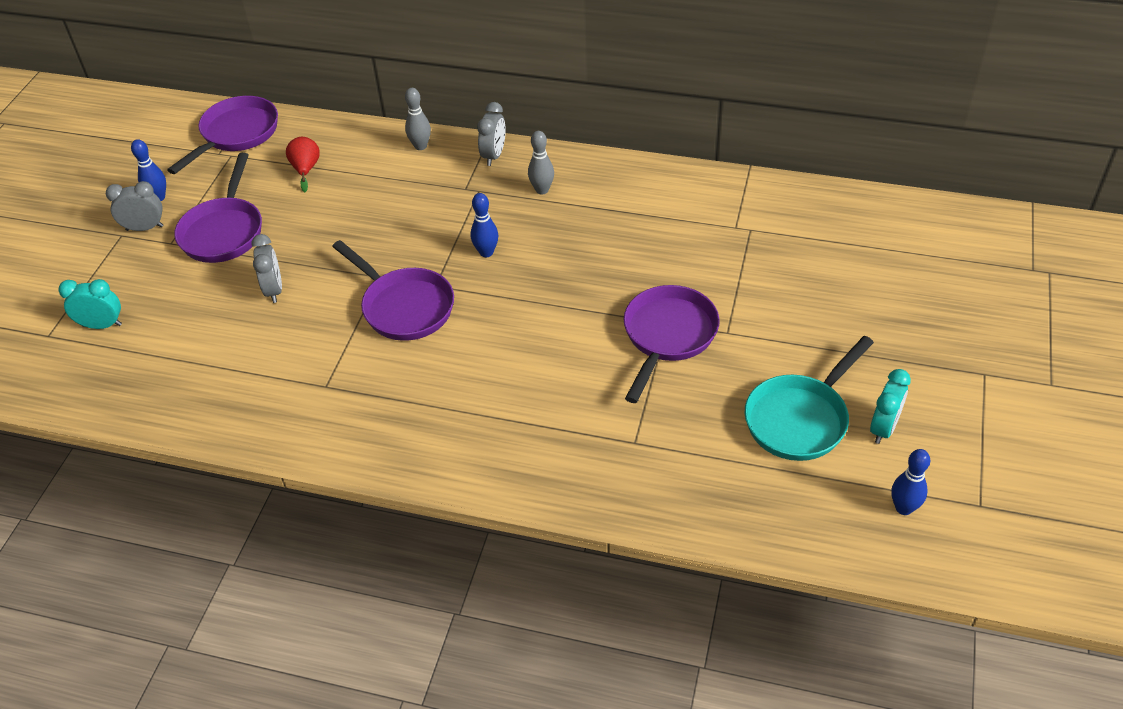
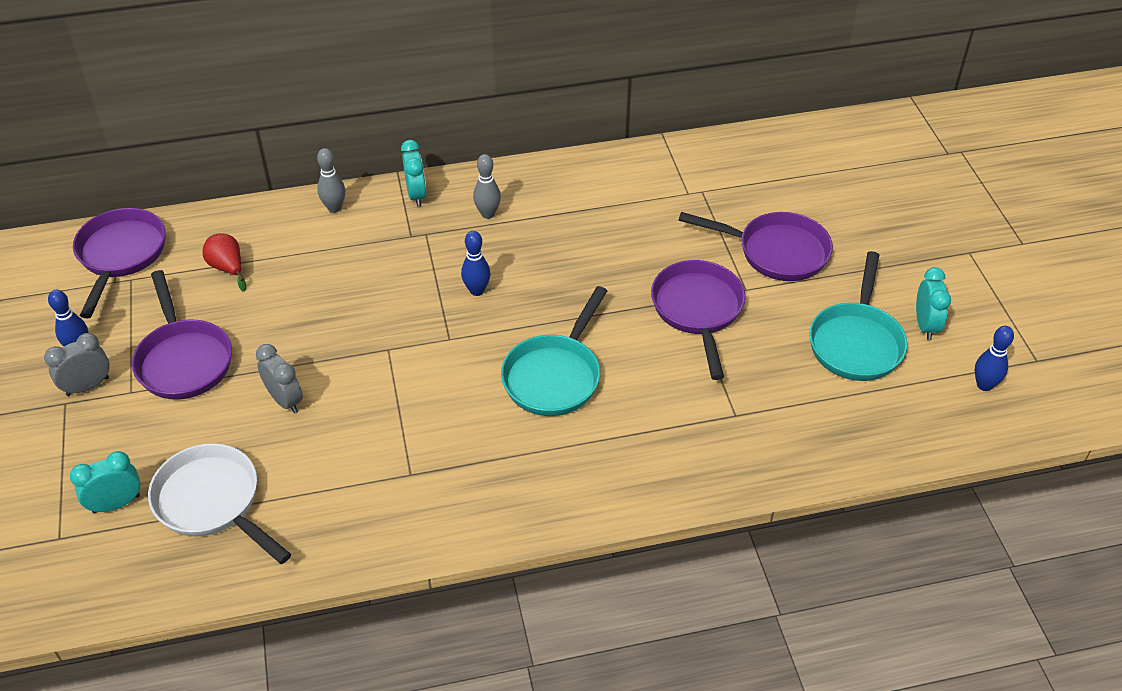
camera: 30 degrees left, 0 degrees up
(167, 351) = (213, 502): none -> white pan
(404, 307) = (433, 370): purple pan -> purple pan (776, 252)
(494, 155) = (416, 195): grey clock -> turquoise clock
(499, 348) = (555, 376): none -> turquoise pan

